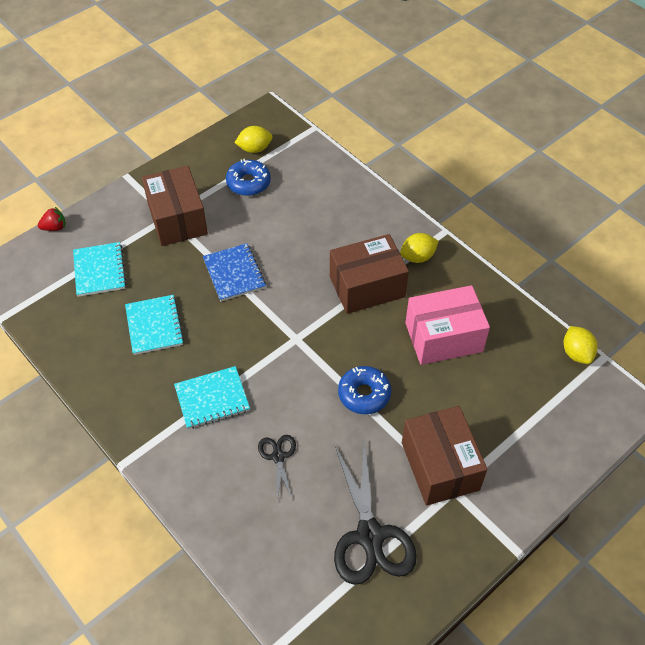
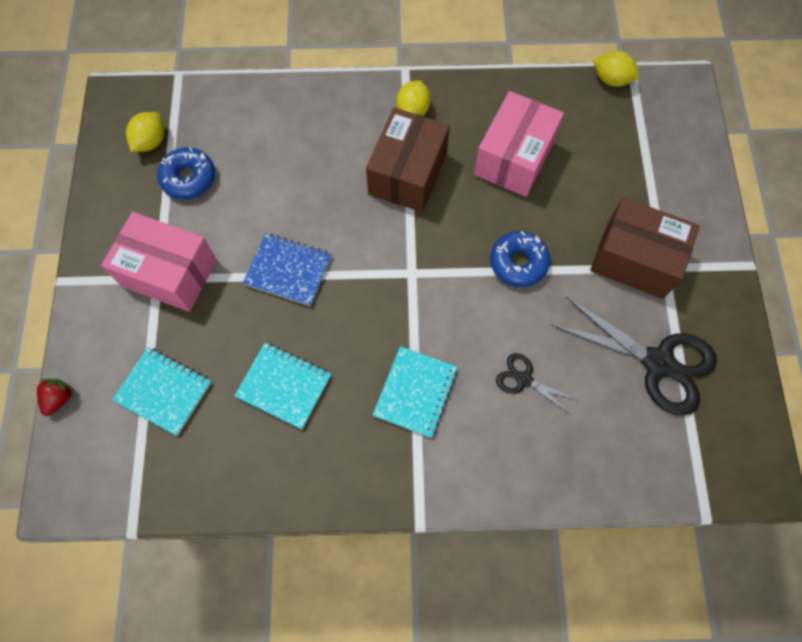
camera: 50 degrees left, 15 degrees up
(177, 219) = (169, 273): brown box -> pink box

